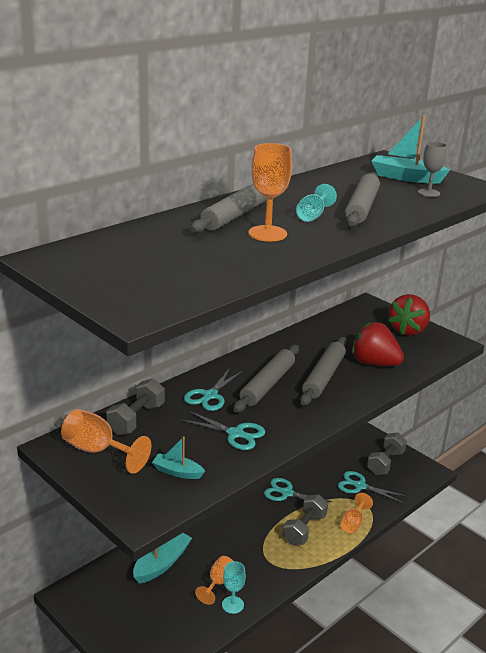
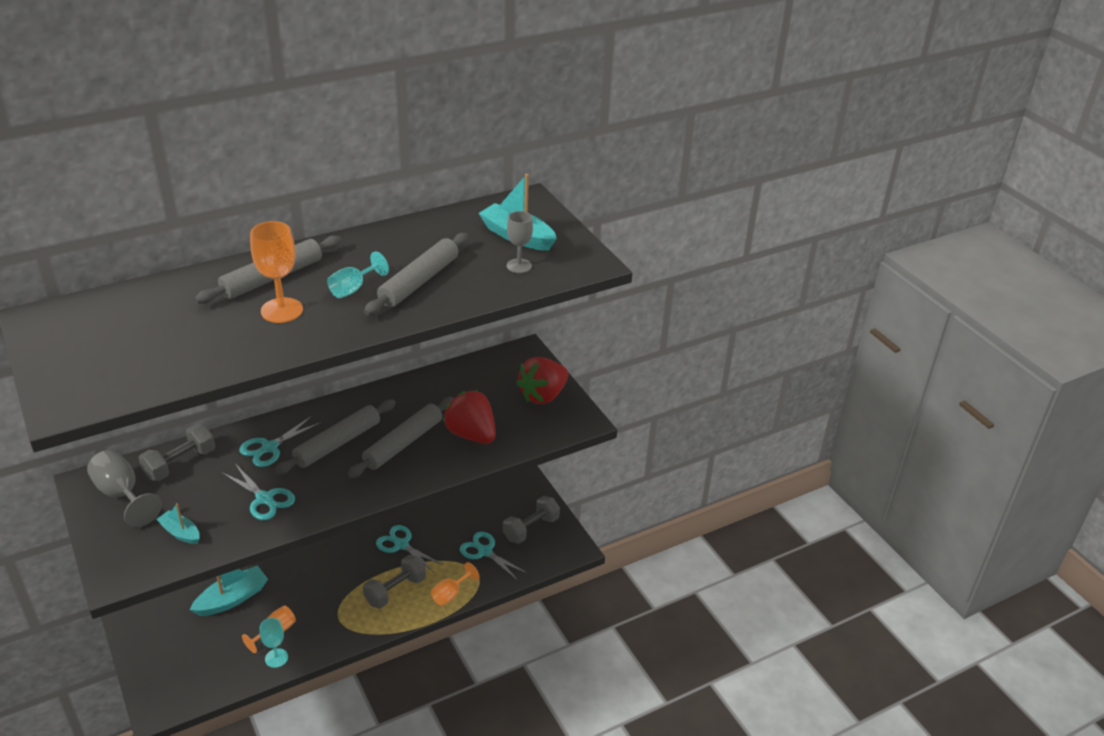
camera: 15 degrees right, 10 degrees up
(98, 451) = (122, 494): orange goblet -> grey goblet

